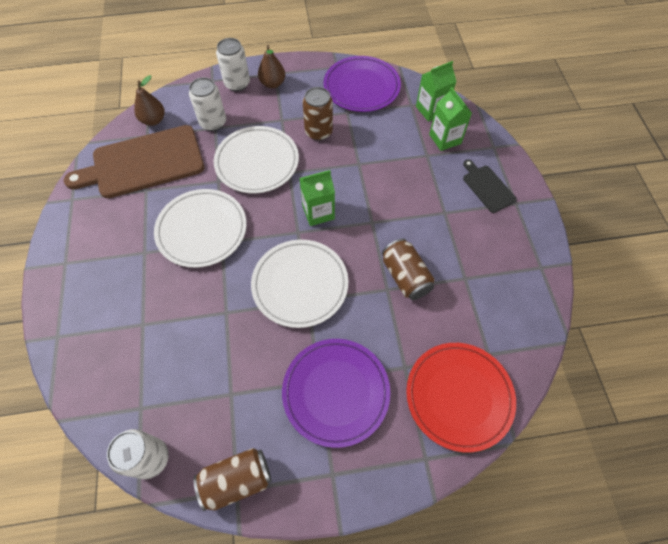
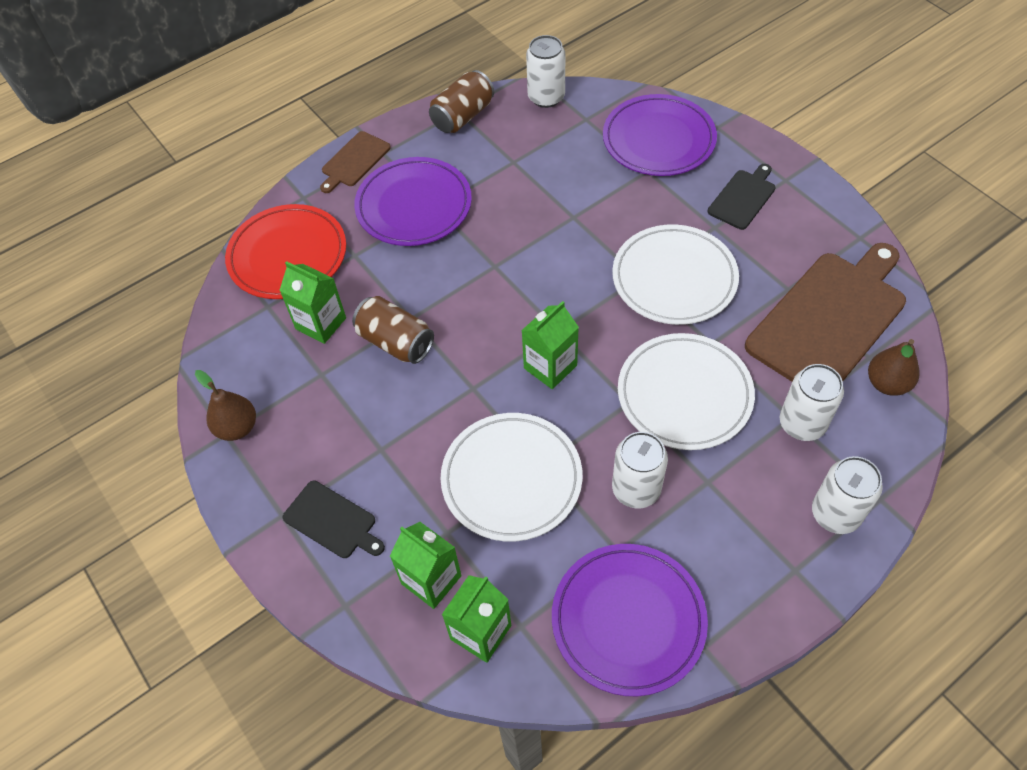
camera: 155 degrees right, 5 degrees down
(105, 264) = (743, 198): none -> black cutting board
(108, 349) = (658, 140): none -> purple plate
(272, 83) = (780, 545): brown pear -> brown pear (237, 427)
(300, 284) = (514, 277): white plate -> white plate (511, 479)
(318, 132) = (636, 489): brown can -> white can
(362, 479) = (354, 161): none -> brown cutting board
(452, 318) = (321, 323): none -> green carton

